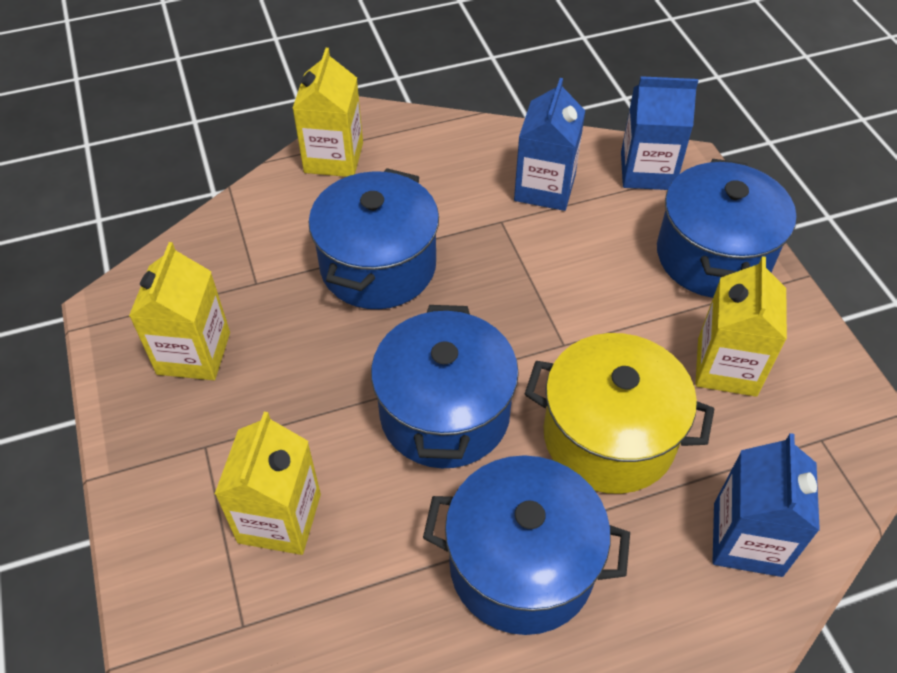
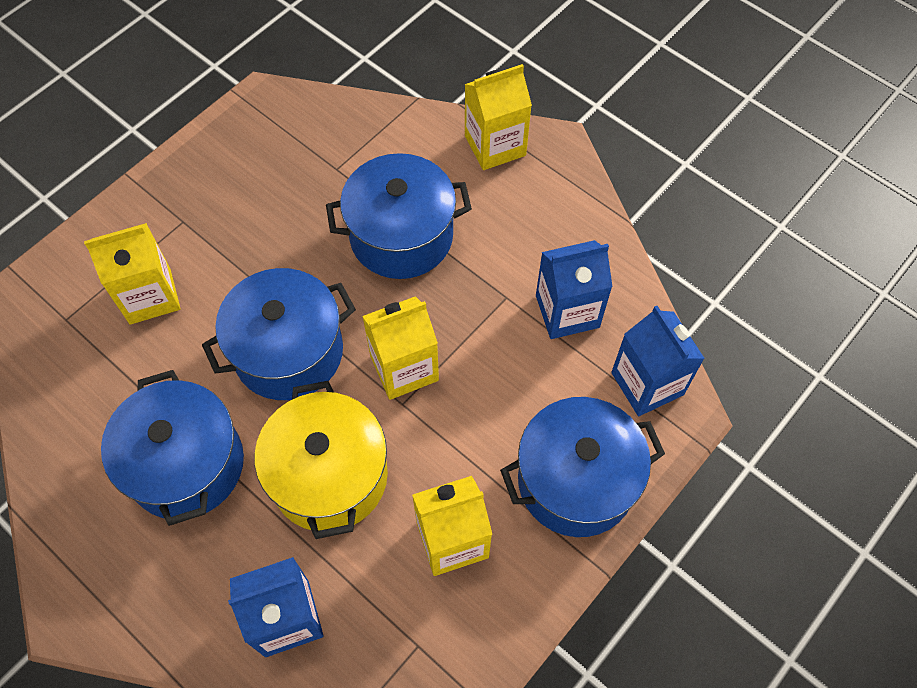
camera: 60 degrees right, 10 degrees up
(194, 353) = (252, 169): yellow carton -> yellow carton (404, 368)

